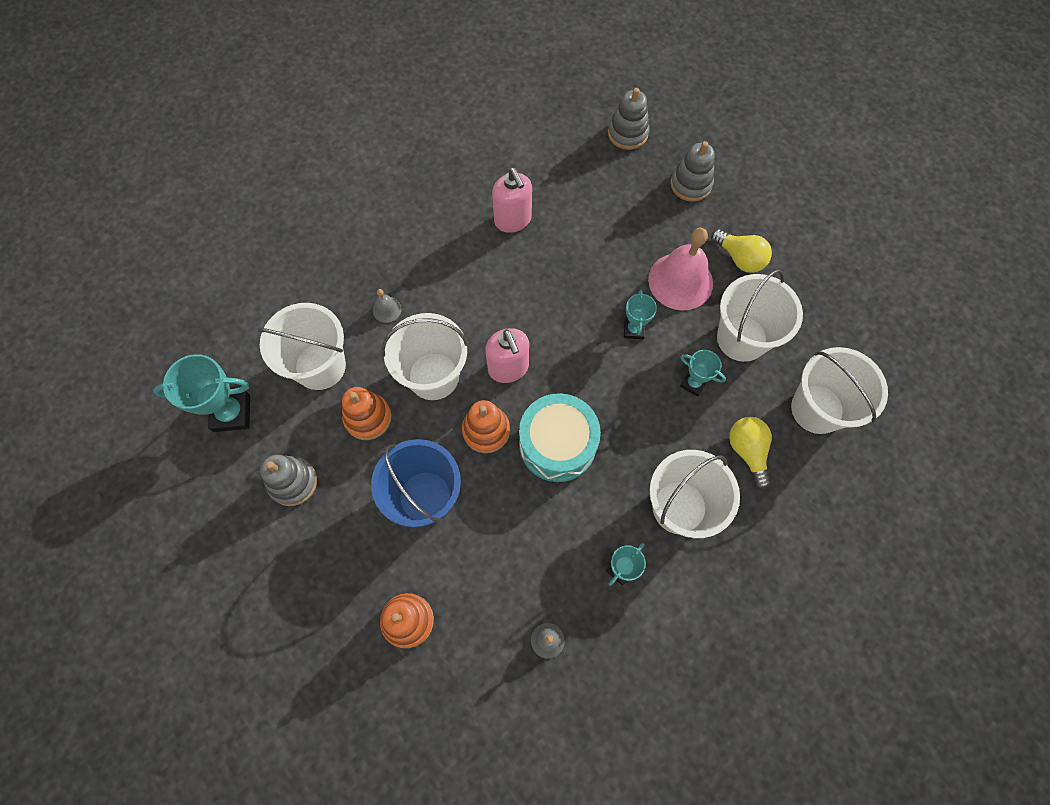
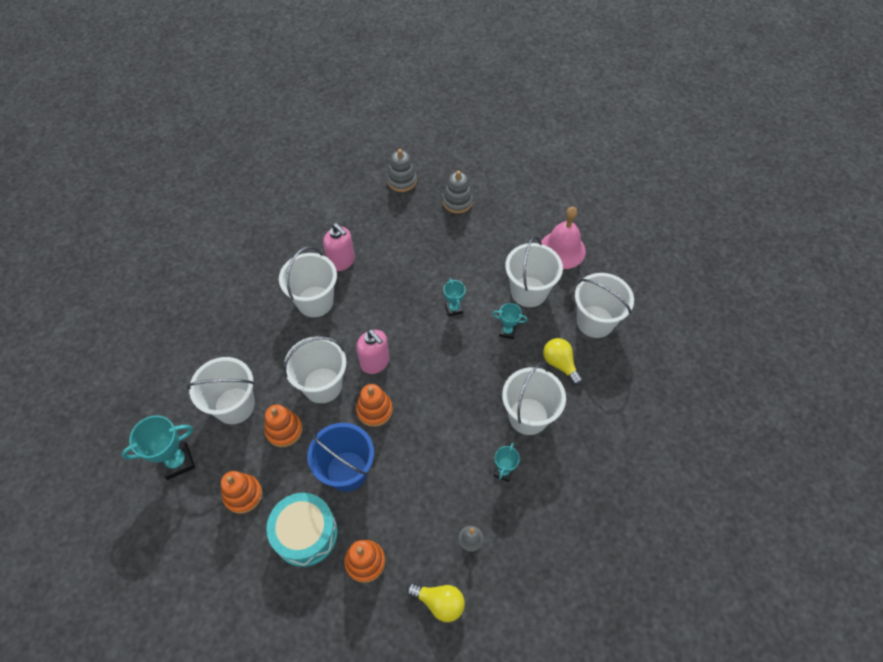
camera: 20 degrees left, 10 degrees down
(293, 482) = (243, 495): grey stacking toy -> orange stacking toy
(387, 309) = (271, 350): grey bell -> none
(461, 263) = (315, 301): none -> white bucket
(557, 444) = (429, 402): turquoise drum -> turquoise drum (306, 534)
(680, 281) = (474, 267): pink bell -> pink bell (562, 249)
(739, 258) = (508, 240): yellow light bulb -> yellow light bulb (439, 602)

